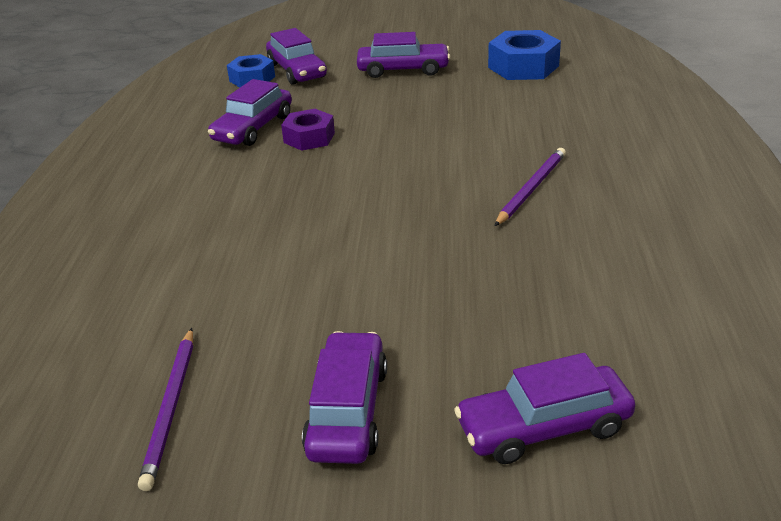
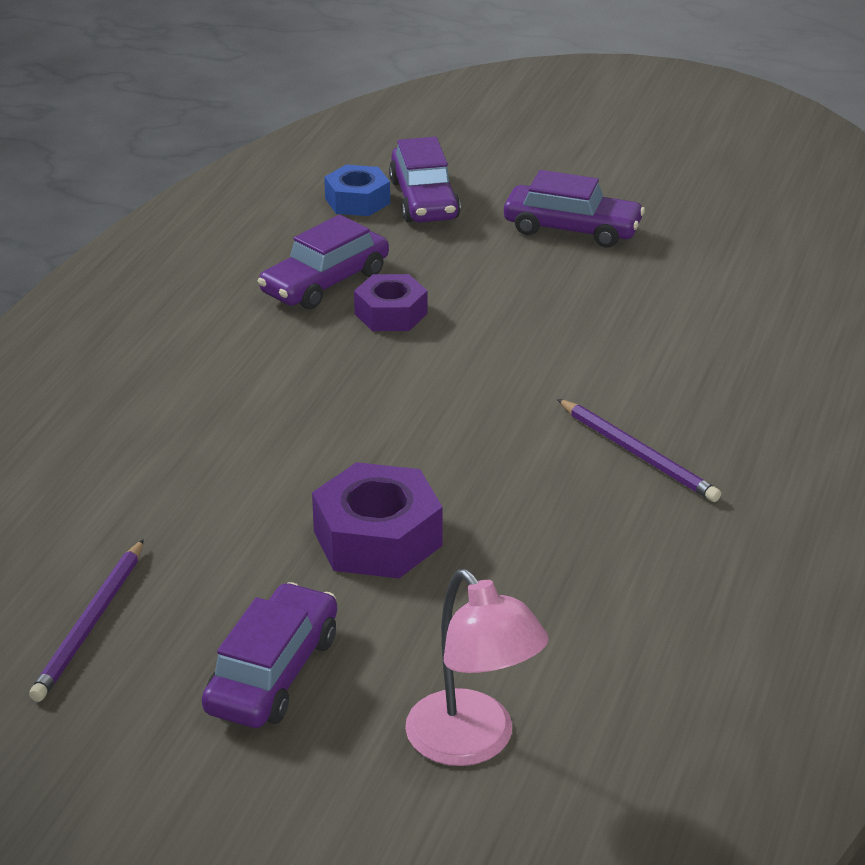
camera: 15 degrees right, 0 degrees up
(378, 285) = (377, 538): none -> purple nut
(523, 67) = (746, 260): blue nut -> none
(531, 188) = (638, 454): purple pencil -> purple pencil turned 90 degrees clockwise
(543, 427) = (472, 743): purple car -> pink lamp

